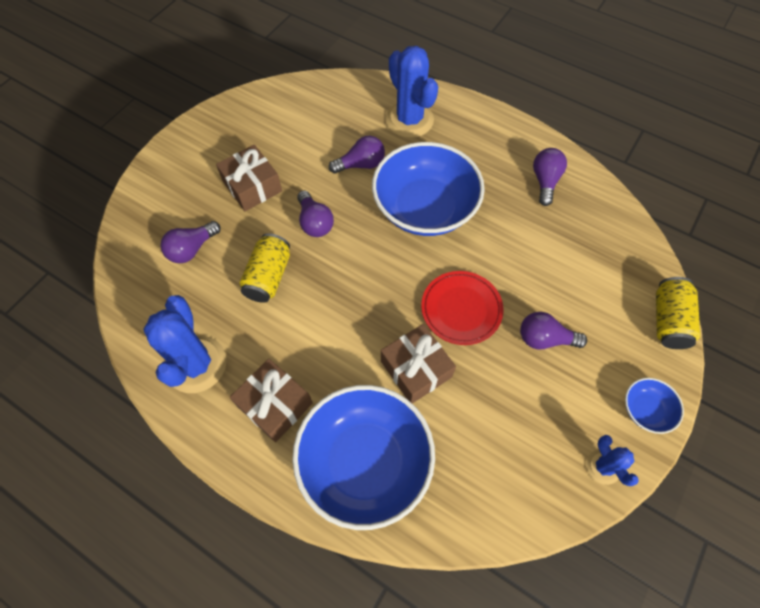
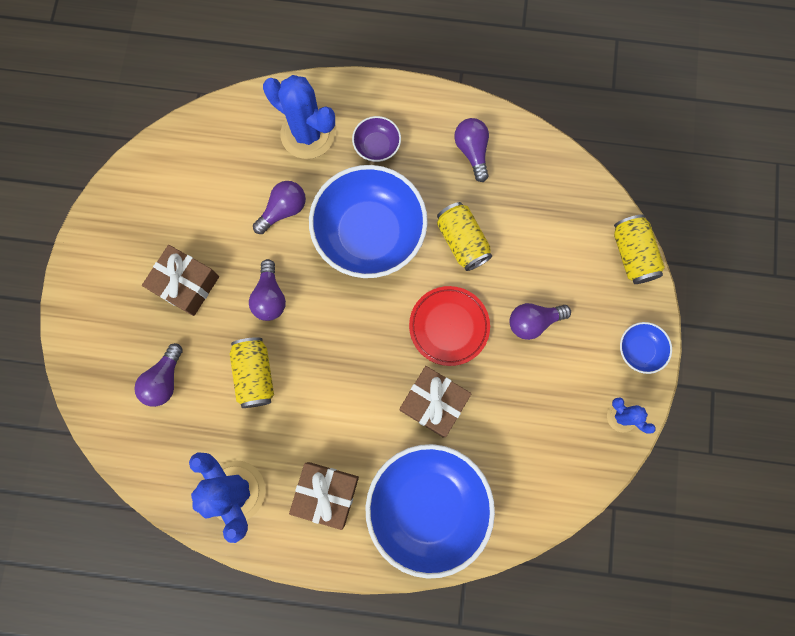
camera: 25 degrees left, 15 degrees up
(315, 222) = (270, 297): purple light bulb -> purple light bulb turned 45 degrees clockwise
(463, 148) = (377, 146): none -> purple bowl
(505, 246) = (462, 241): none -> yellow can

